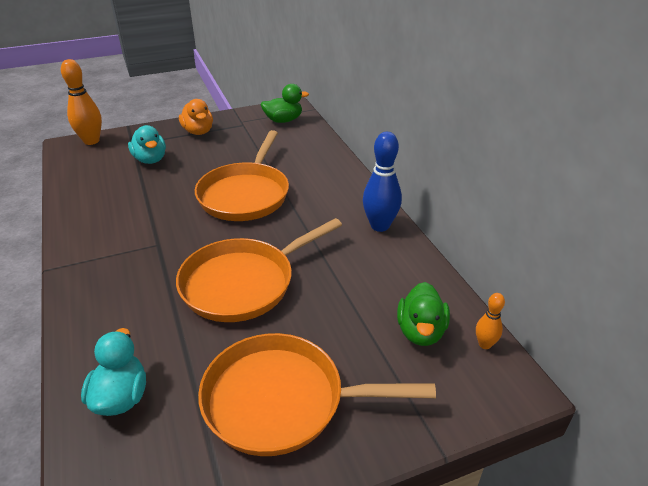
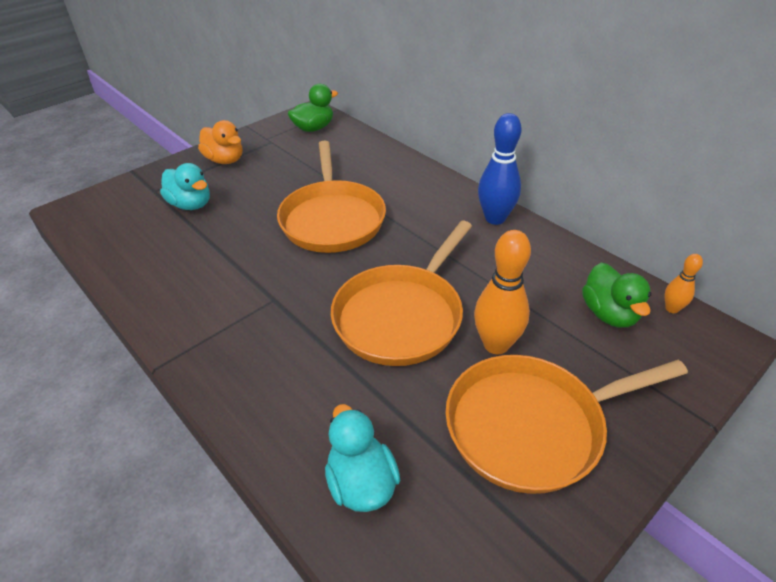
camera: 20 degrees left, 5 degrees up
(91, 141) = (98, 198): orange bowling pin -> orange bowling pin (496, 344)

